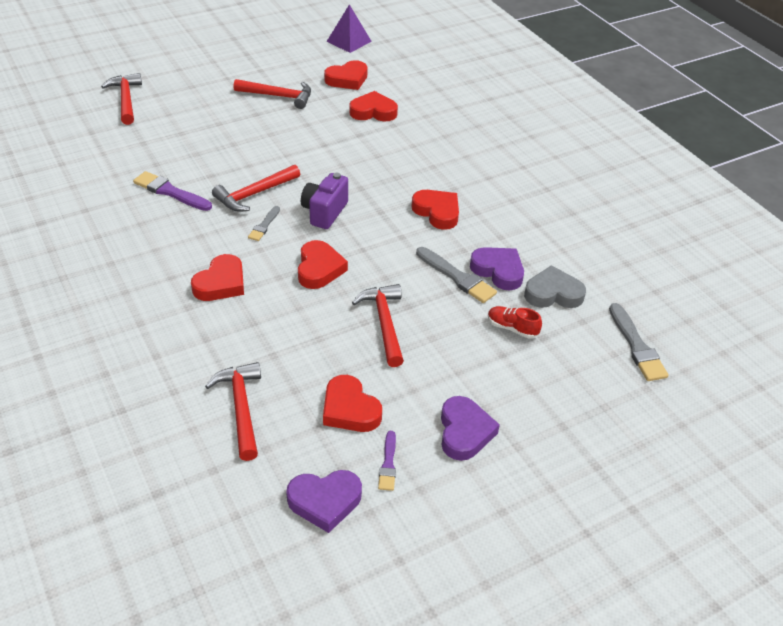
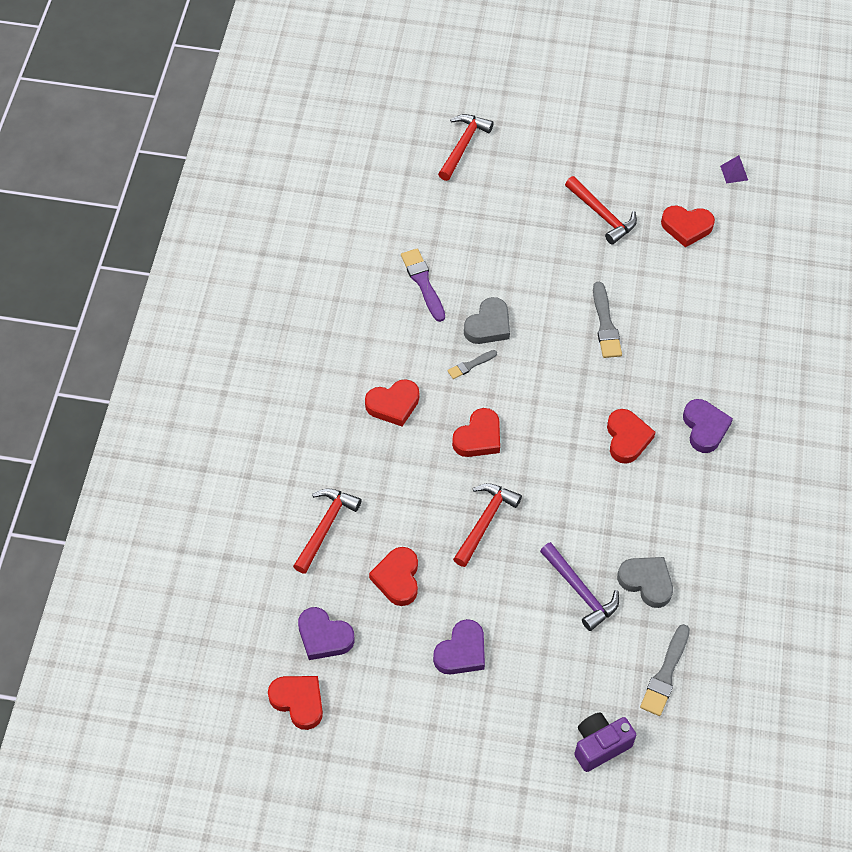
camera: 40 degrees right, 15 degrees up
(254, 194) = (488, 325): red hammer -> grey heart
(324, 212) = (530, 380): purple camera -> purple camera (600, 746)
(349, 41) = (734, 173): purple pyramid -> purple pyramid, size x0.60
(373, 112) = (675, 285): red heart -> red heart (298, 701)
(388, 464) = (387, 639): purple brush -> none
(457, 277) = (582, 515): grey brush -> grey brush (605, 324)
(498, 271) = (622, 531): purple heart -> purple heart (704, 428)
(512, 328) = (580, 591): red shoe -> purple hammer

